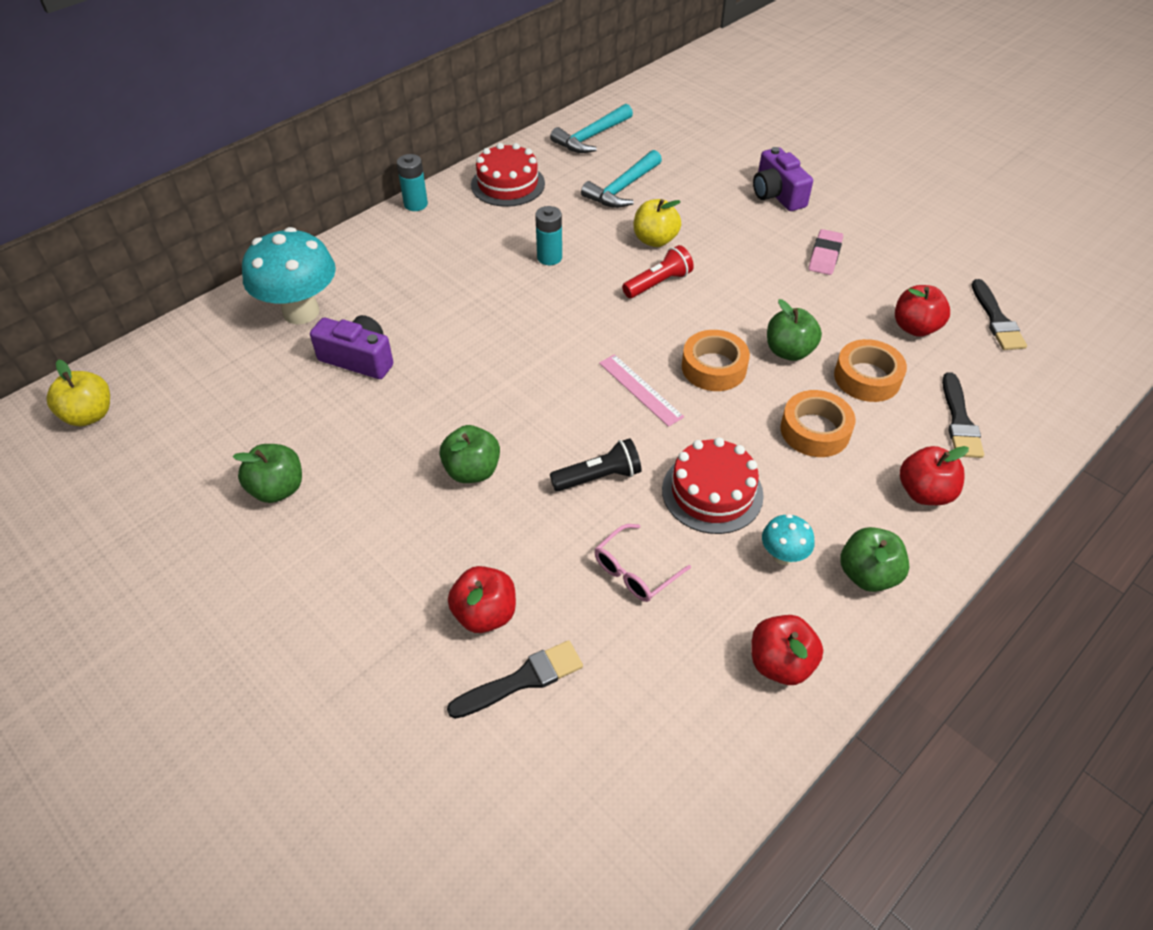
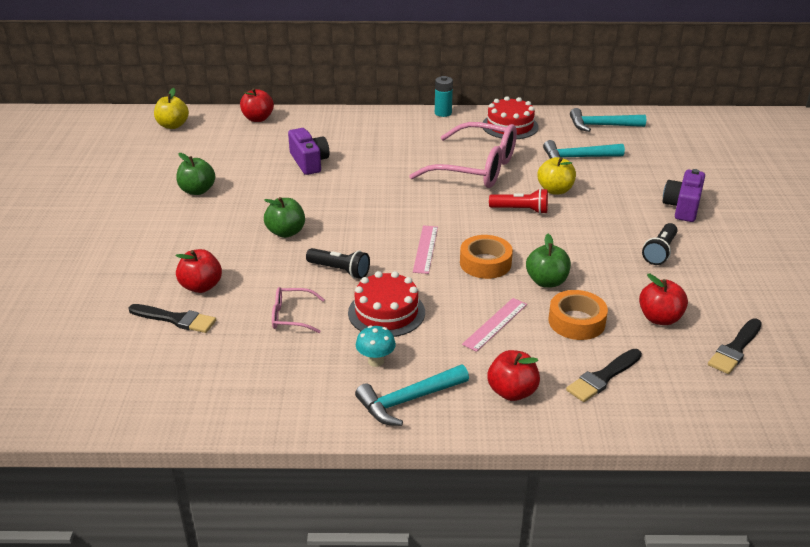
camera: 45 degrees right, 15 degrees down
(301, 312) = (314, 131): turquoise mushroom -> none
(549, 257) = (476, 168): turquoise battery -> pink glasses
(780, 663) = (295, 399): red apple -> red apple (258, 119)
(815, 430) = (495, 324): orange tape -> pink ruler
(824, 256) = (660, 252): pink eraser -> black flashlight
(867, 575) = (408, 400): green apple -> turquoise hammer

